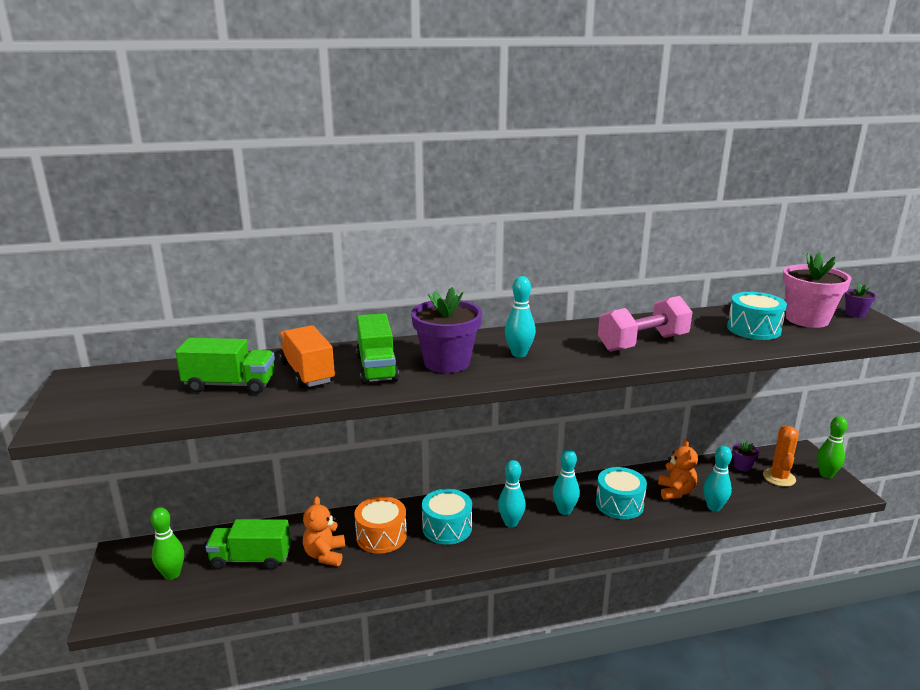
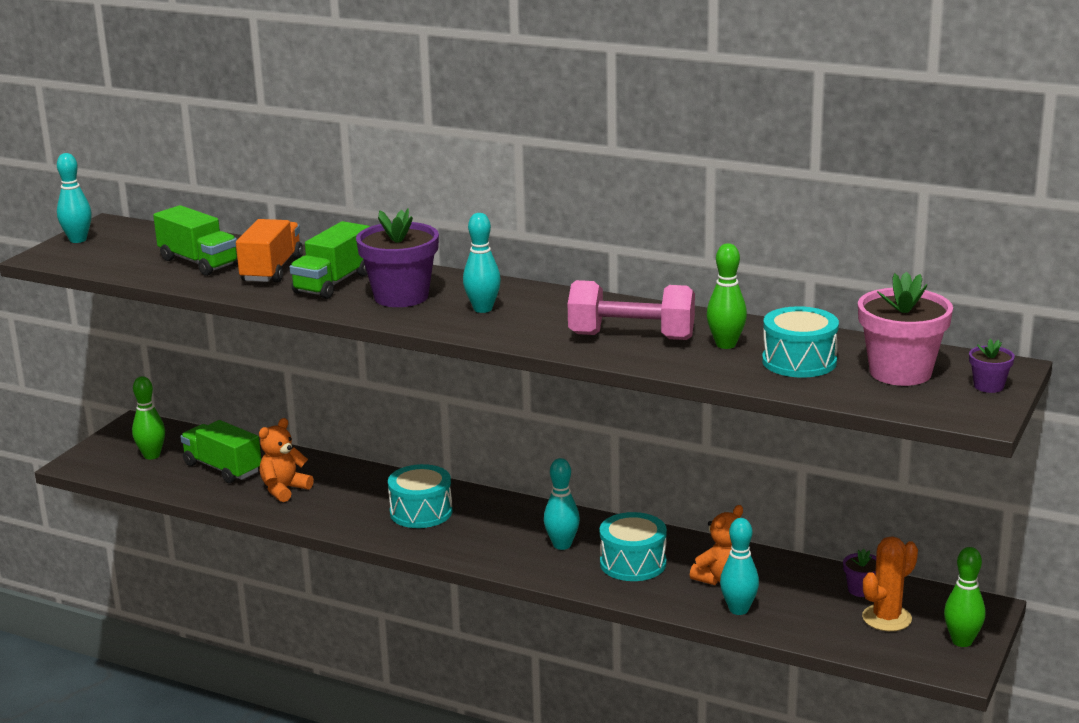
camera: 40 degrees right, 0 degrees up
(381, 536) = (352, 495): orange drum -> none
(511, 523) = (489, 533): turquoise bowling pin -> turquoise bowling pin (78, 240)
(699, 331) = (726, 344): none -> green bowling pin

